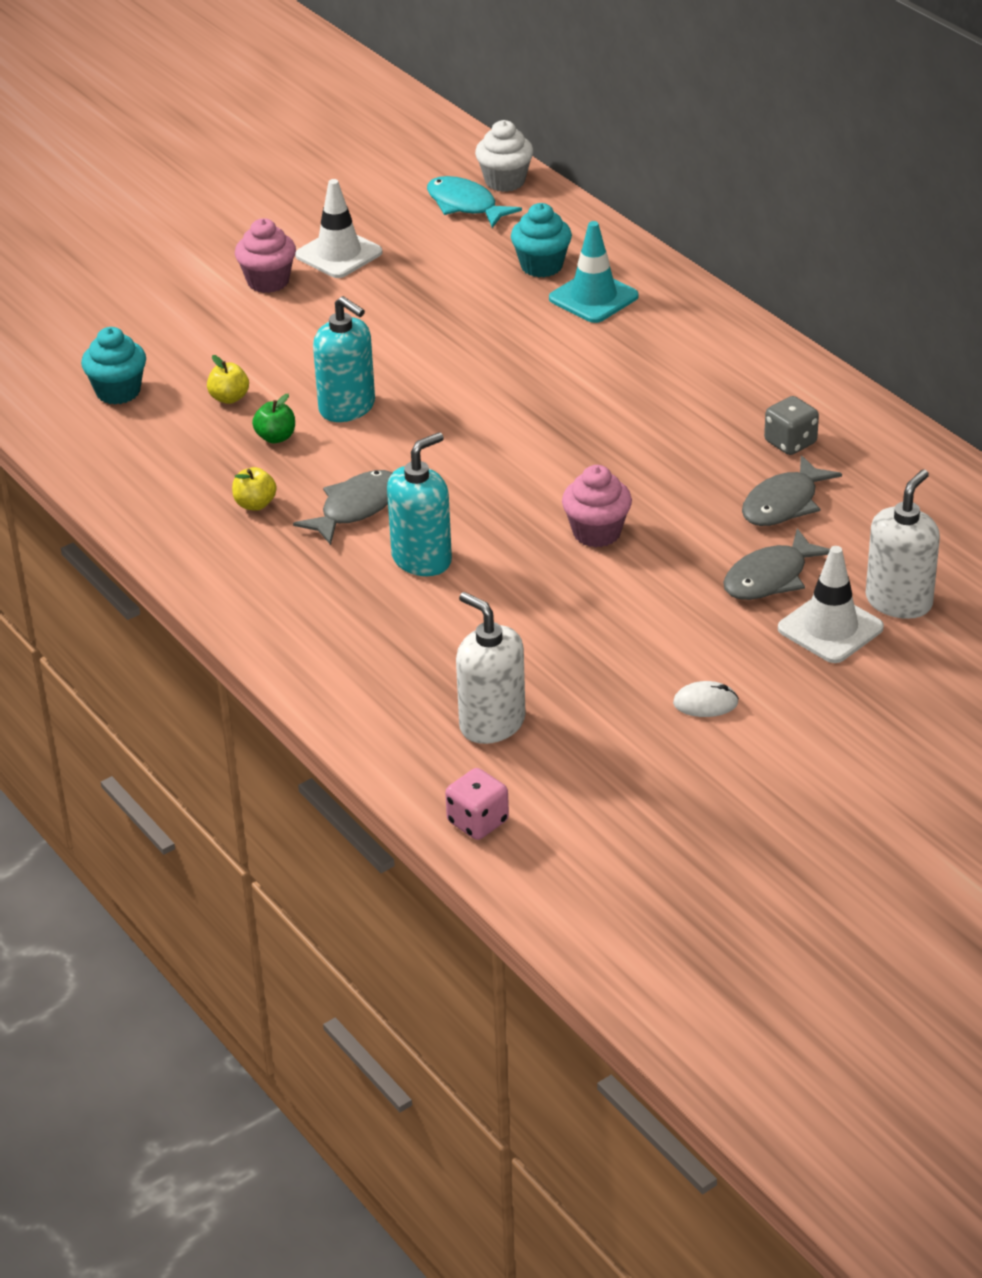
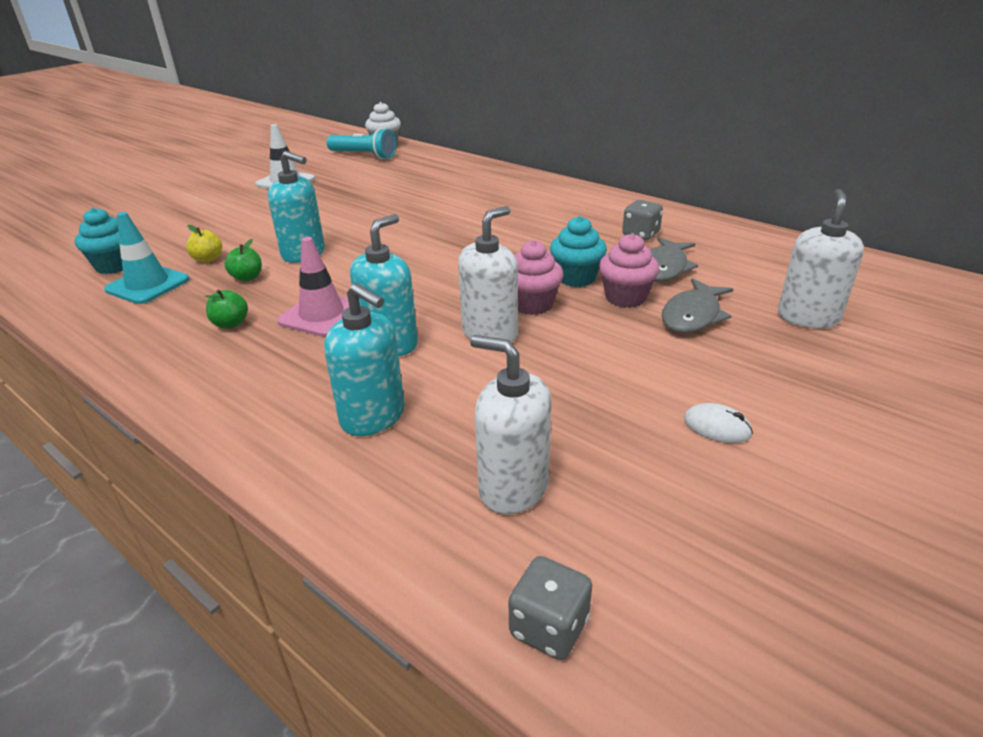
camera: 15 degrees left, 5 degrees down
(255, 504) = (230, 324): yellow apple -> green apple
(268, 281) = (237, 198): pink cupcake -> pink cupcake (625, 298)
(355, 508) = (322, 315): grey fish -> pink traffic cone
(386, 638) = (373, 417): none -> turquoise soap dispenser
(465, 205) = (364, 156): turquoise fish -> turquoise flashlight
(478, 822) = (549, 627): pink dice -> grey dice
(533, 563) = (490, 333): none -> white soap dispenser
(541, 266) = (422, 174): turquoise cupcake -> turquoise cupcake (576, 278)
(593, 297) = (462, 183): turquoise traffic cone -> turquoise traffic cone (148, 285)
(705, 703) = (717, 427): white mouse -> white mouse turned 45 degrees clockwise
(830, 628) = (772, 345): white traffic cone -> none

